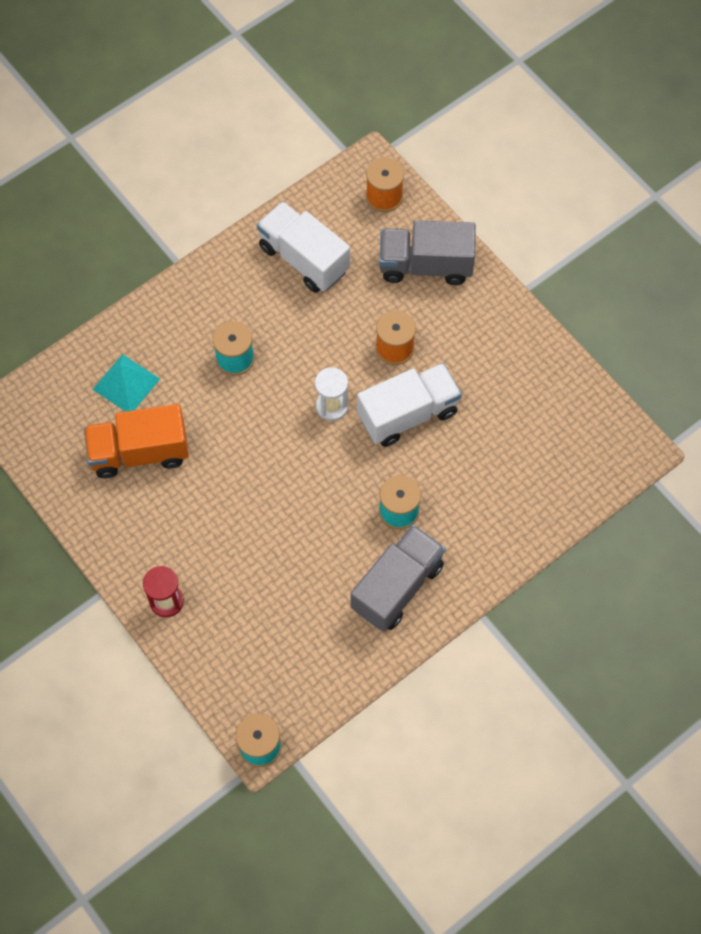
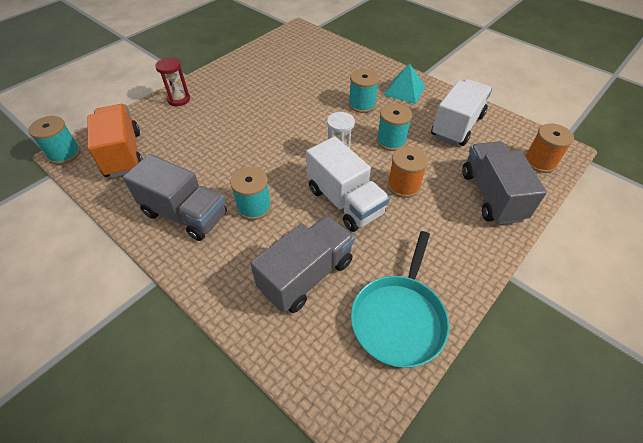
camera: 80 degrees right, 15 degrees down
(126, 384) = (328, 65): turquoise pyramid -> turquoise pyramid (404, 90)
(139, 452) = (282, 76): orange truck -> orange truck (123, 154)
(316, 341) = (391, 141): none -> turquoise spool
(499, 468) = (306, 275): none -> grey truck
(556, 396) = (399, 318): none -> turquoise pan

